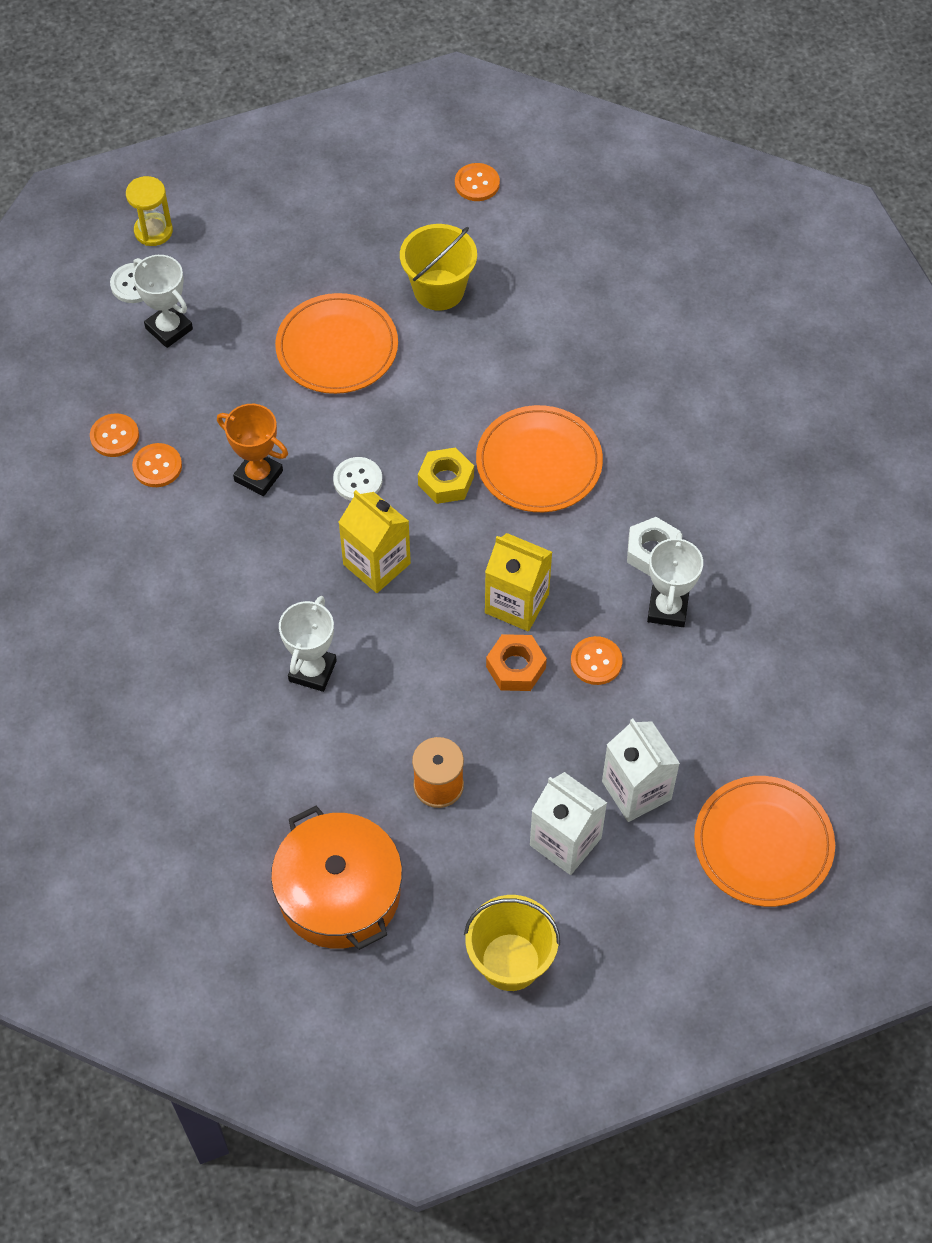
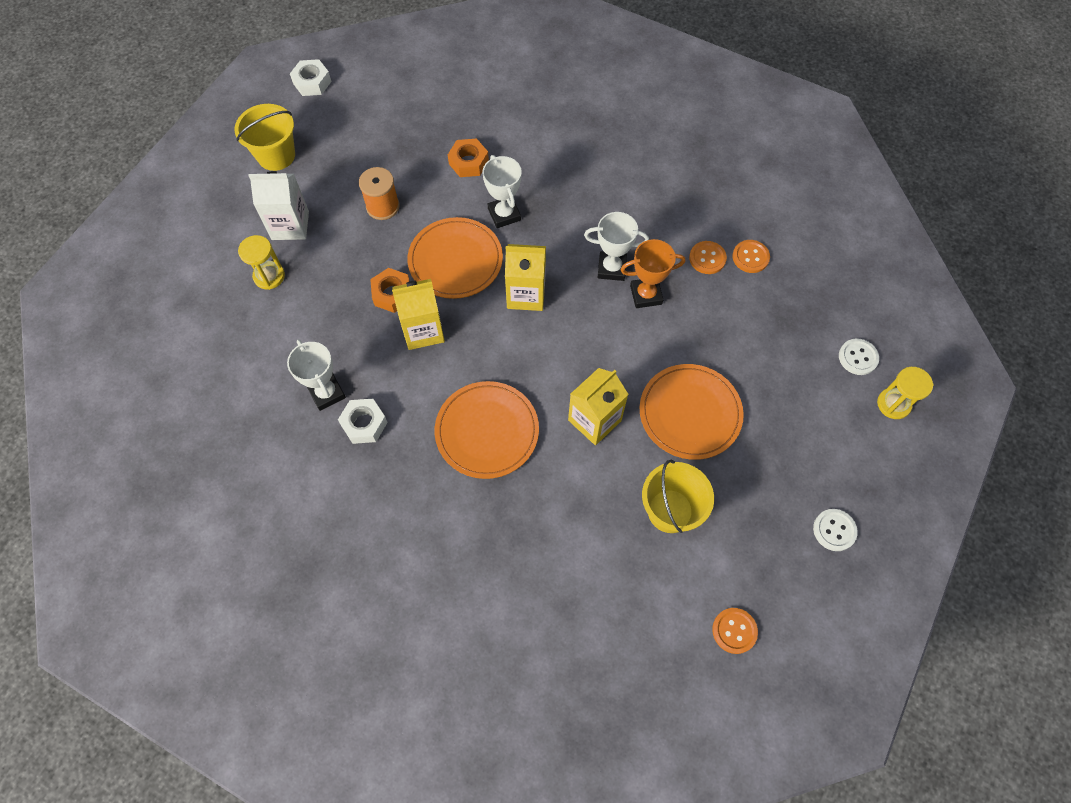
camera: 140 degrees right, 5 degrees up
(169, 329) = (801, 345): white trophy -> white trophy (611, 268)
(289, 769) = (468, 162): none -> orange nut
(339, 892) = (390, 129): orange pot -> none
(357, 480) = (586, 335): white button -> white button (834, 530)
(377, 1052) = (312, 82): none -> white nut
(429, 402) = (594, 420): none -> yellow carton
(446, 481) = (534, 374): yellow nut -> none
(596, 661) = (347, 330): orange button -> none
(636, 790) = (269, 276): white carton -> yellow hourglass
(763, 843) = (174, 297): orange plate -> orange plate (455, 260)

